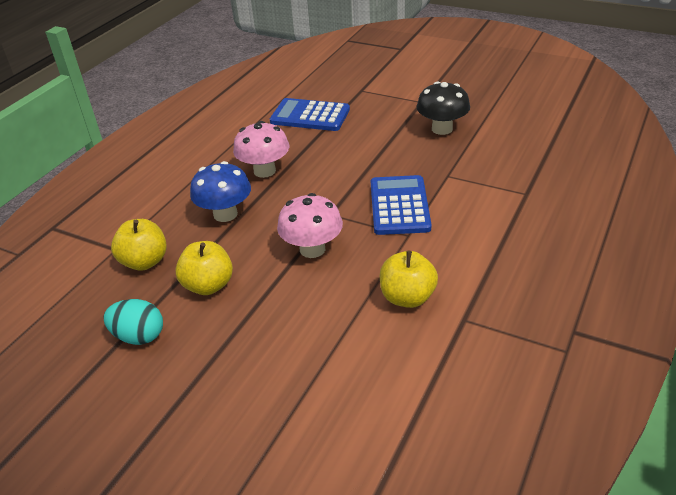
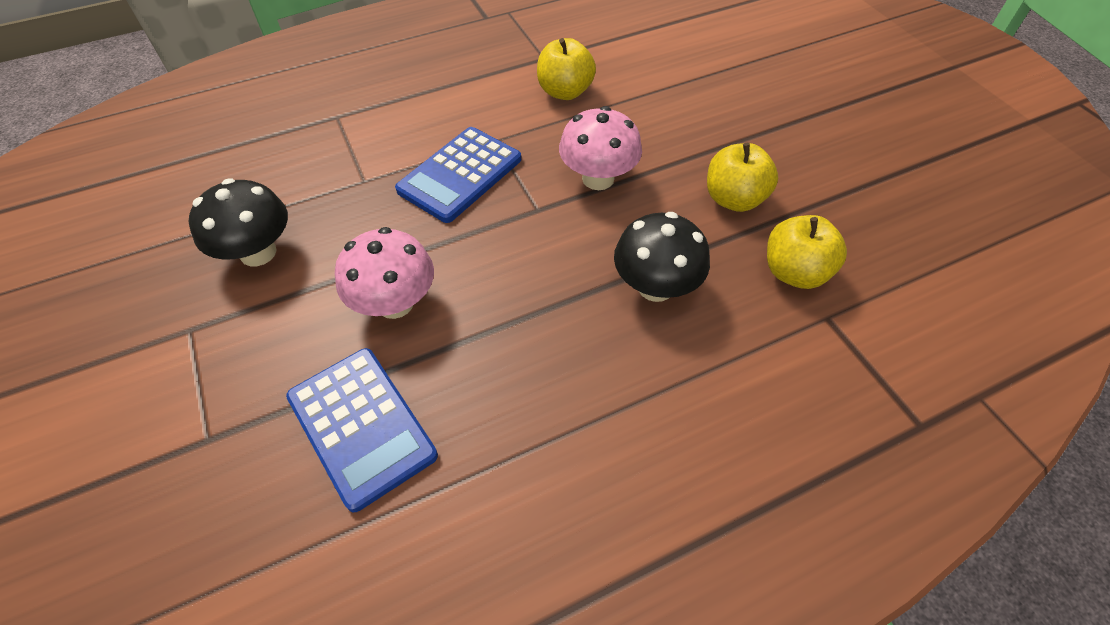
camera: 145 degrees left, 15 degrees up
(139, 336) = (830, 184): turquoise egg -> none
(225, 214) = (655, 286): blue mushroom -> black mushroom
(264, 171) = (546, 335): pink mushroom -> pink mushroom (395, 303)

